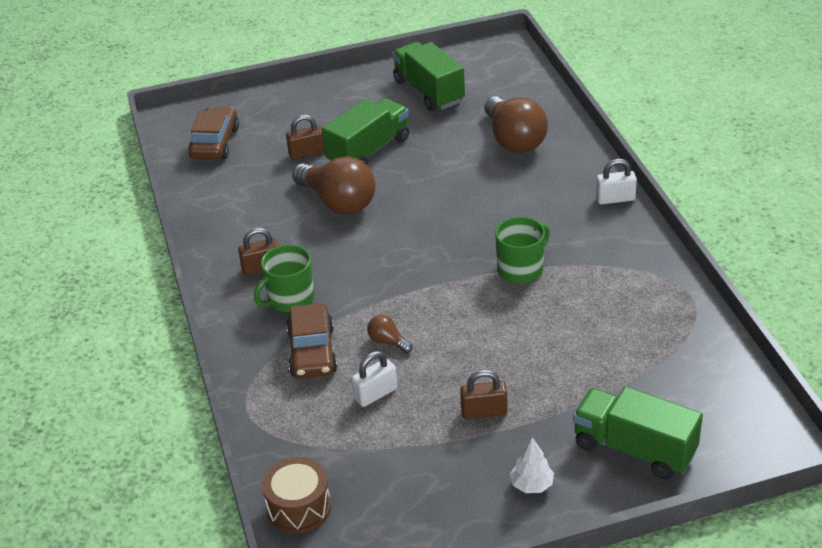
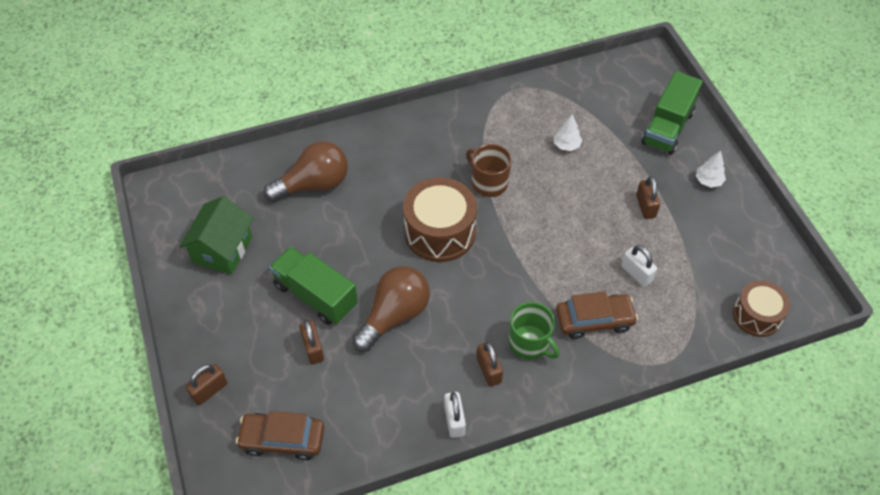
camera: 95 degrees left, 15 degrees up
(273, 100) = (209, 390): none -> brown padlock
(388, 342) = (578, 268): brown light bulb -> none
(429, 91) = (222, 250): green truck -> green house
(446, 231) = (440, 232): none -> brown drum
(521, 269) = (488, 183): green mug -> brown mug
(590, 340) = (566, 145): none -> white tree
(615, 199) = (402, 122): white padlock -> white padlock (454, 420)

